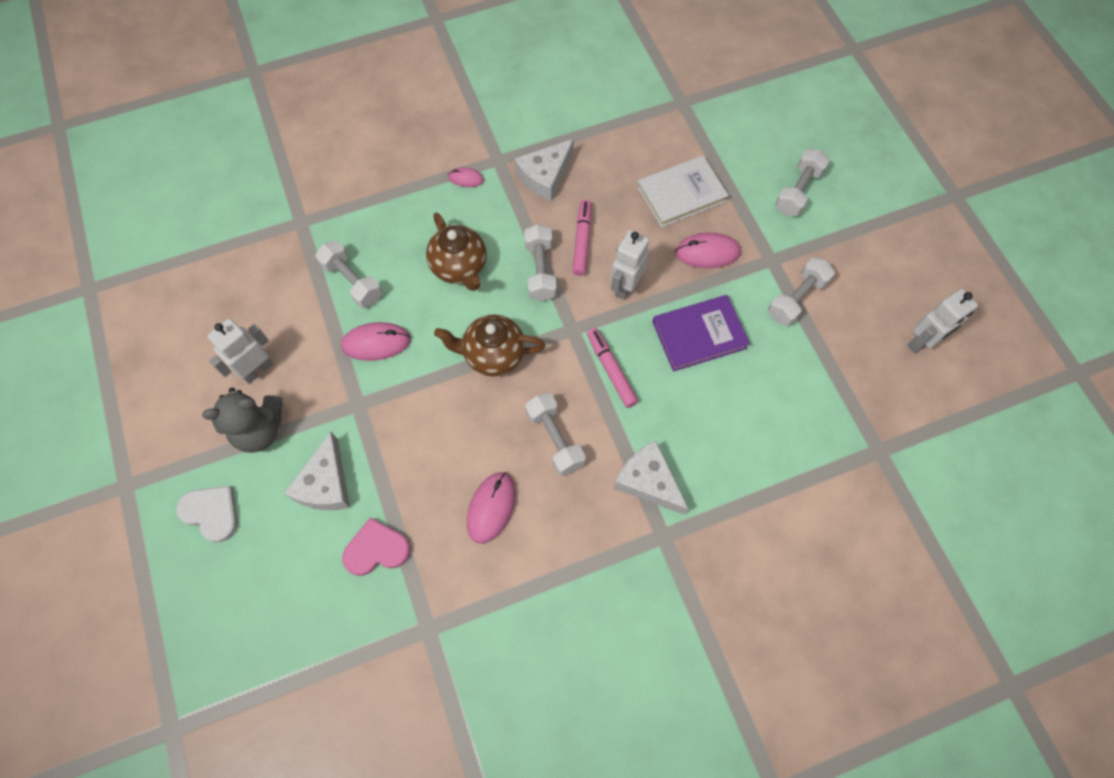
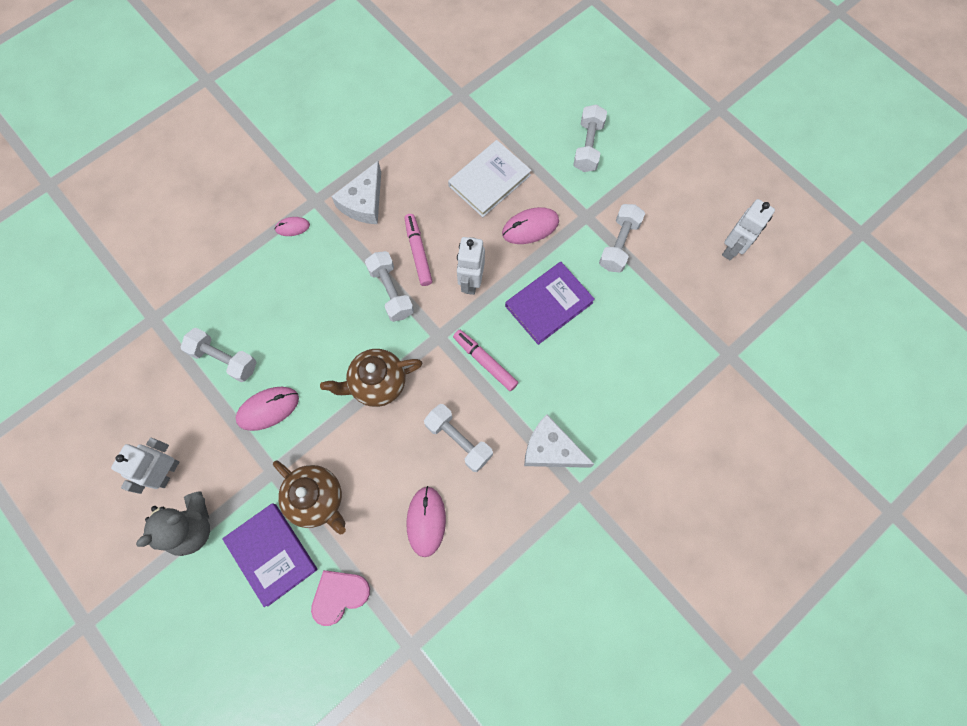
camera: 20 degrees left, 5 degrees up
(211, 513) = (176, 619): white heart -> none
(326, 484) = (271, 554): white cheese -> purple book
(460, 268) = (318, 313): brown teapot -> brown teapot (317, 499)

